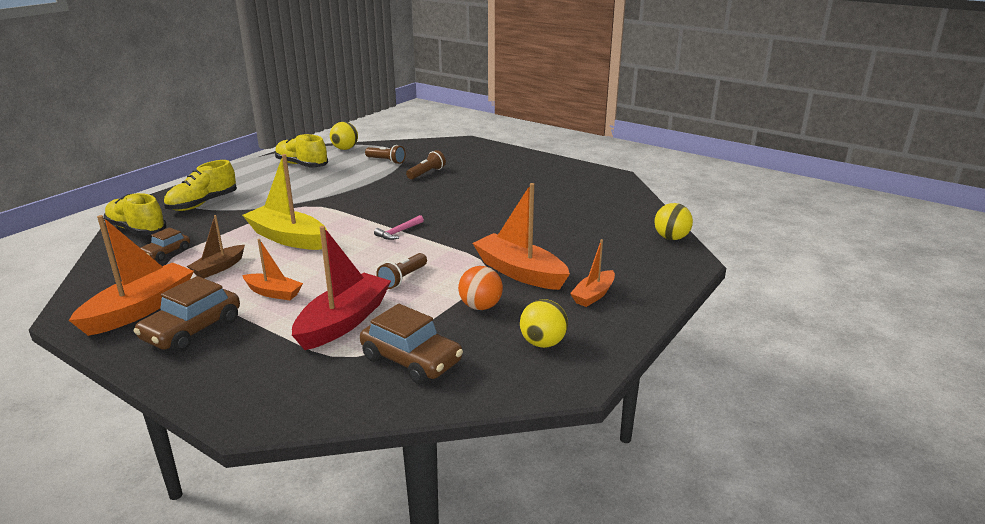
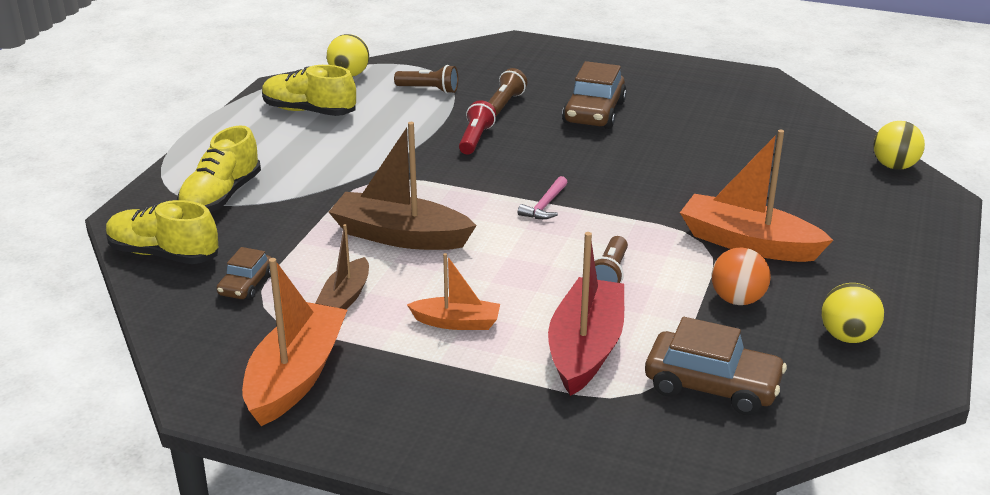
camera: 15 degrees left, 5 degrees up
(192, 330) = (397, 393): brown car -> brown car (594, 113)
(288, 238) = (400, 236): yellow boat -> brown boat
(389, 190) = (475, 139): none -> red flashlight
(593, 295) = (859, 262): orange boat -> none

